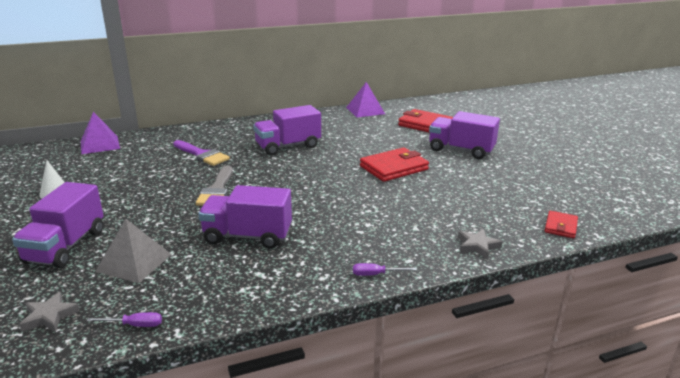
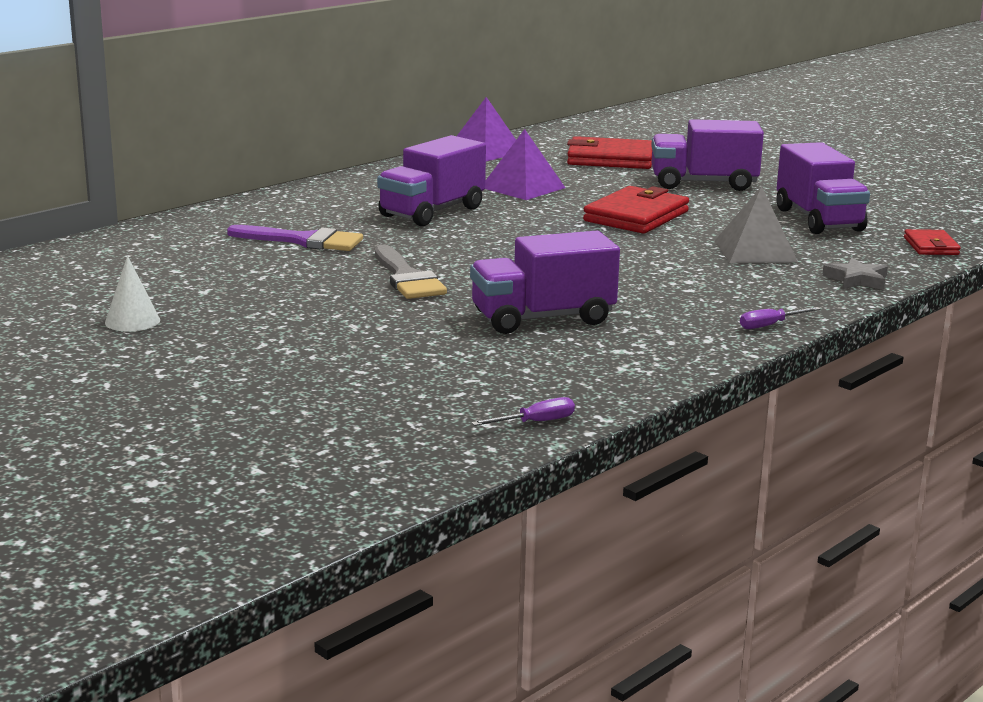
camera: 25 degrees left, 5 degrees down
(49, 316) = (400, 438): grey star -> none
(66, 246) = (282, 373): purple truck -> purple truck (818, 220)
(100, 144) = (85, 252): purple pyramid -> purple pyramid (522, 187)
(134, 262) = (423, 370): grey pyramid -> grey pyramid (755, 251)

